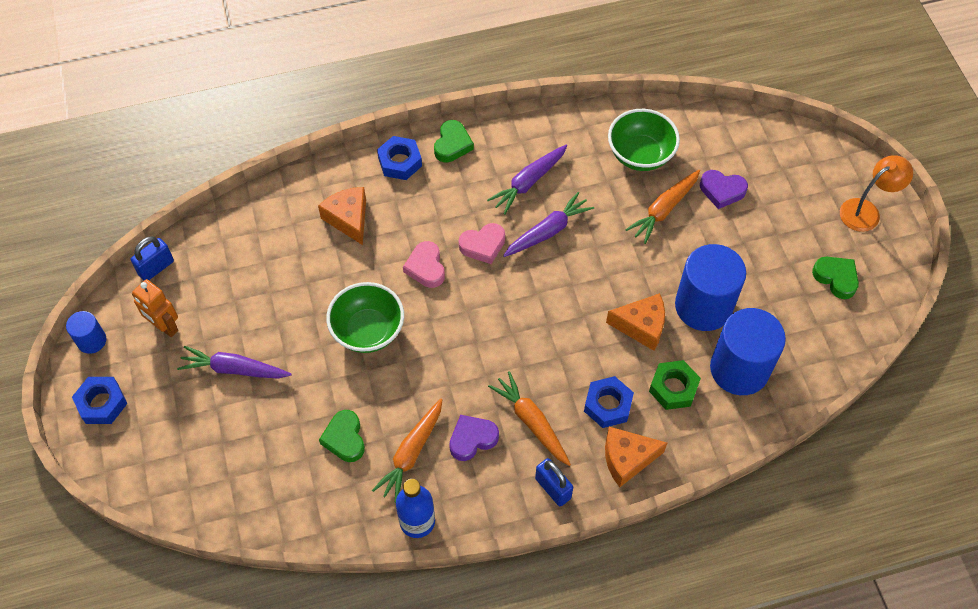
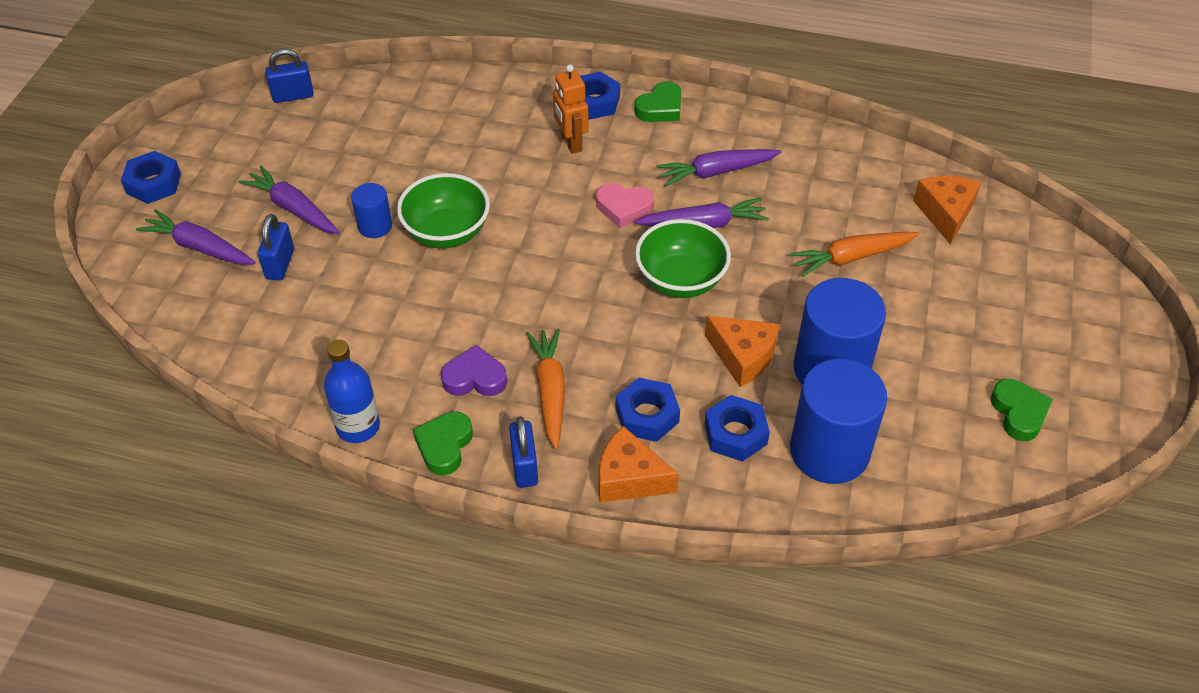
camera: 30 degrees right, 10 degrees down
(92, 341) = (188, 130): blue cylinder -> blue cylinder (375, 226)
(165, 327) = (260, 146): orange robot -> orange robot (571, 143)
(185, 440) = (199, 247): none -> purple carrot
(260, 422) = (280, 264): none -> blue padlock
(344, 438) = (347, 316): green heart -> green heart (444, 446)
(348, 219) = (505, 129): orange cheese -> orange cheese (945, 213)
(411, 453) = (402, 361): orange carrot -> none
(426, 267) = (549, 202): pink heart -> none
(640, 155) = (861, 196): green bowl -> green bowl (680, 280)
(673, 388) = (735, 434): green nut -> blue nut
(722, 191) = (935, 267): purple heart -> none
(866, 211) = (1107, 361): orange lamp -> none

